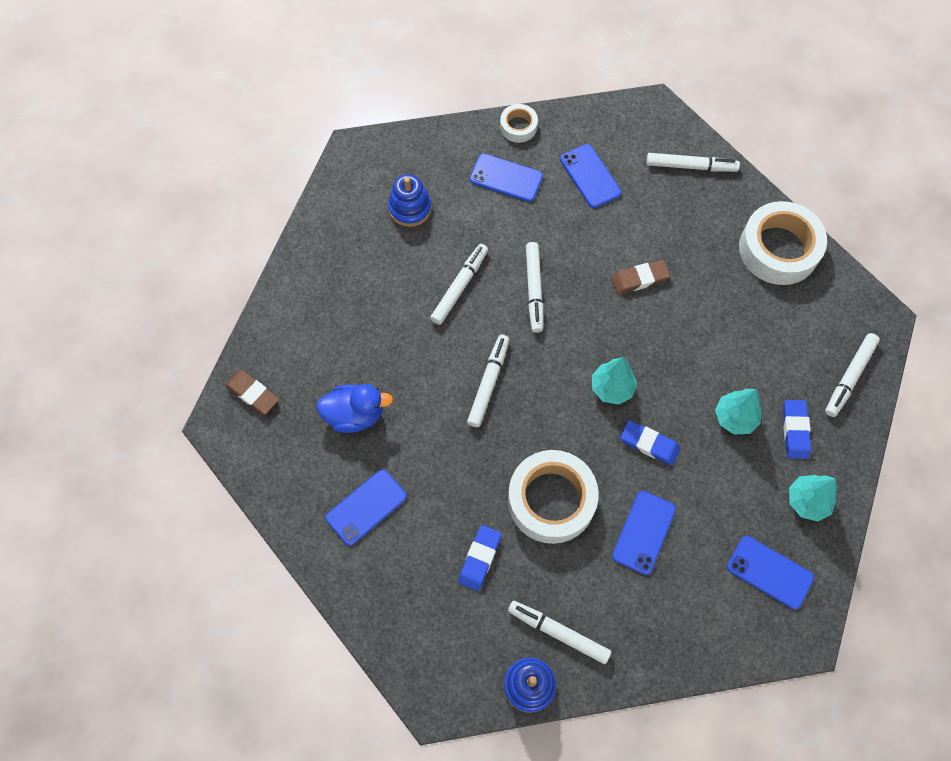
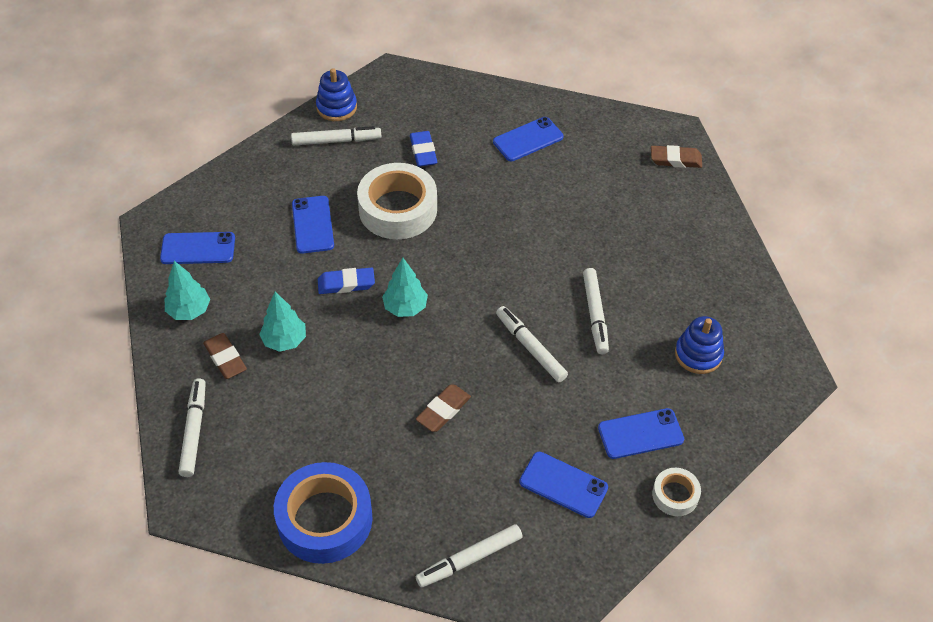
camera: 145 degrees right, 15 degrees down
(355, 415) = (589, 185): blue duck -> none
(366, 507) = (528, 139): blue phone -> blue phone turned 45 degrees clockwise
(488, 383) = (508, 258): white marker -> none
(778, 249) = (325, 519): white tape -> blue tape
(795, 430) = (225, 358): blue eraser -> brown eraser

